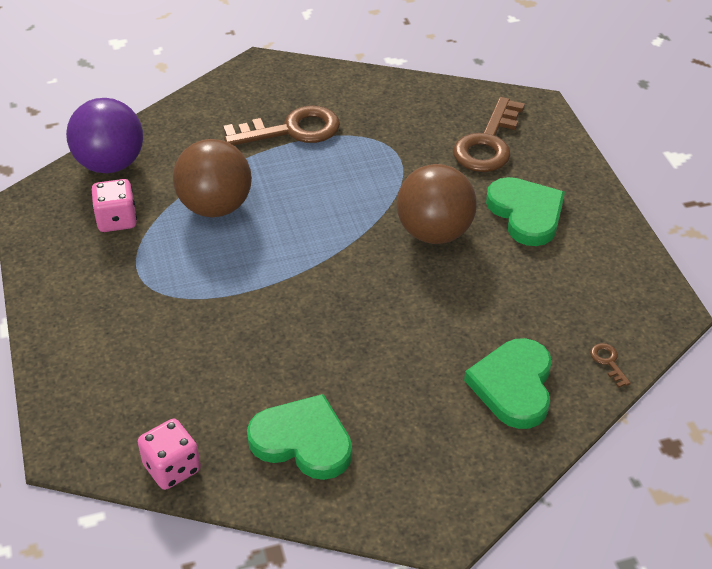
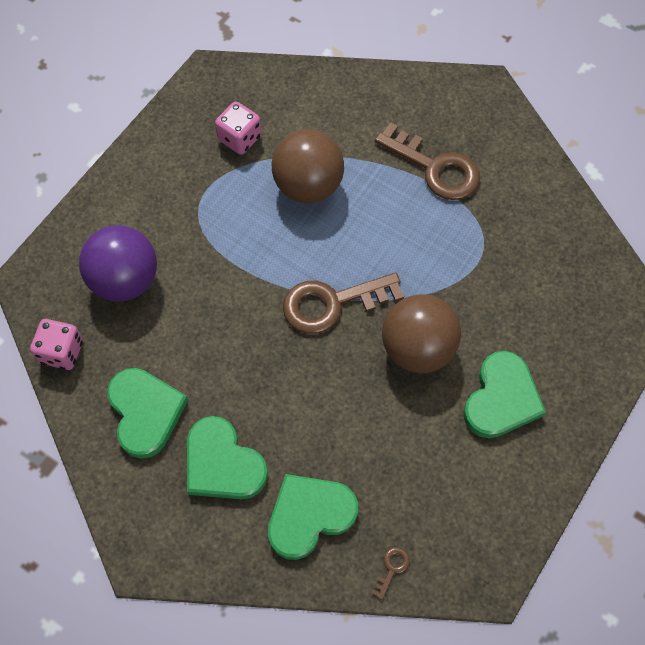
camera: 50 degrees right, 20 degrees up
(110, 164) = (288, 88): purple ball -> purple ball (125, 280)
(409, 415) = (222, 463): none -> green heart
(488, 143) = (557, 313): brown key -> brown key (332, 303)

